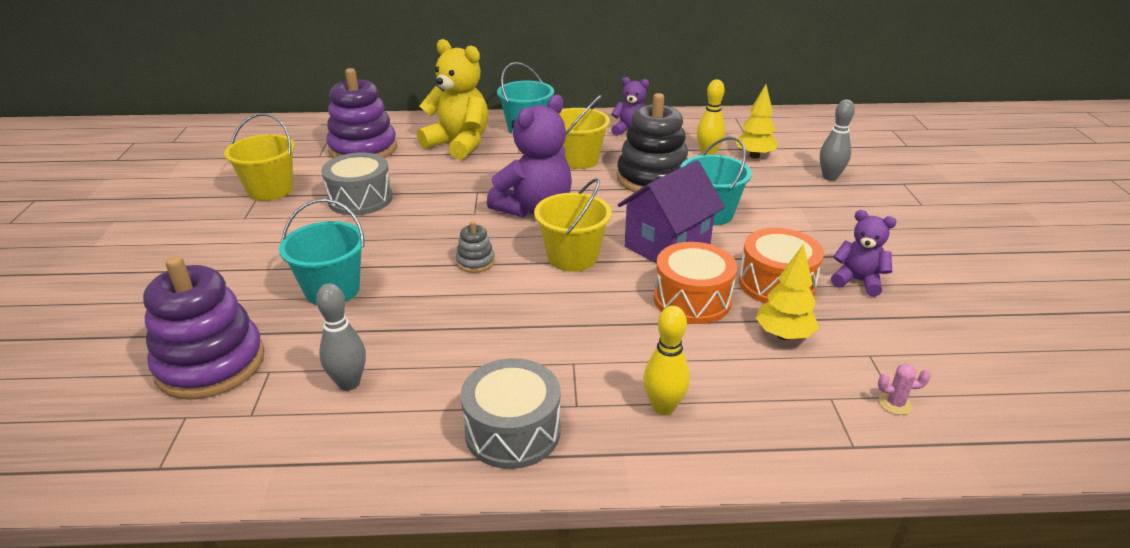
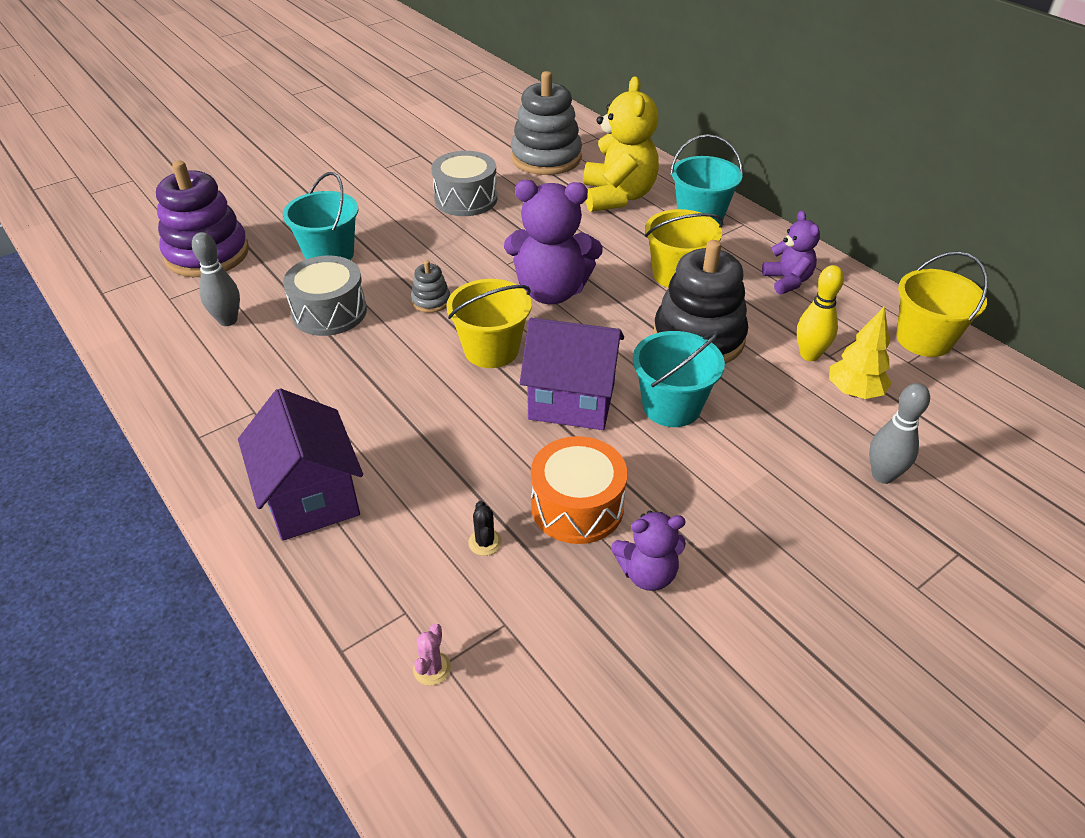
camera: 55 degrees right, 10 degrees up
(270, 190) = (434, 155): yellow bucket -> yellow bucket (924, 339)
(363, 149) = (546, 158): purple stacking toy -> grey stacking toy
(512, 431) = (226, 424): grey drum -> grey drum (329, 312)
(663, 407) = (311, 498): yellow bowling pin -> purple house
(692, 299) = (491, 454): orange drum -> none
(783, 335) = (485, 542): yellow tree -> black cactus
(857, 281) = (647, 573): purple teddy bear -> purple teddy bear turned 90 degrees clockwise
(895, 404) = (432, 668): pink cactus -> pink cactus turned 45 degrees clockwise

